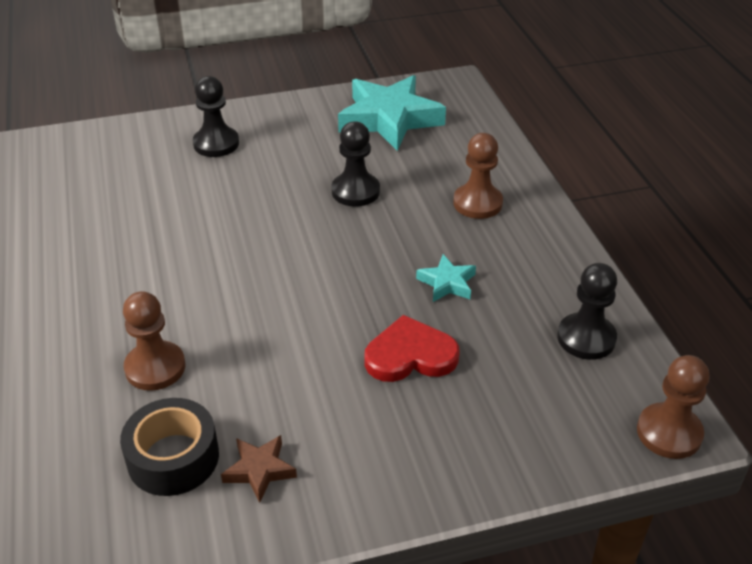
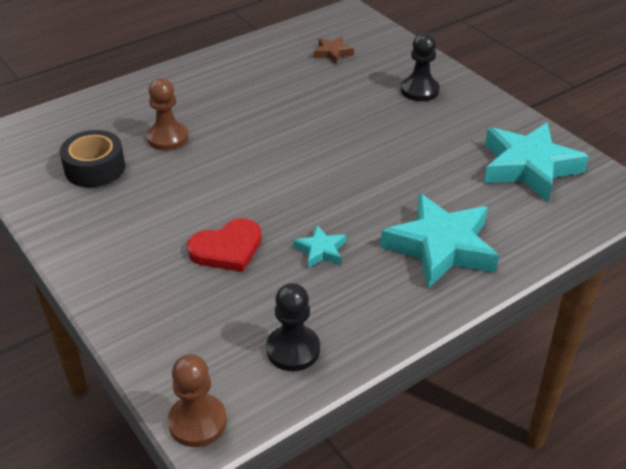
camera: 70 degrees right, 0 degrees up
(259, 470) = (94, 205): brown star -> brown star (332, 53)
(355, 191) = (408, 174): black pawn -> none
(410, 355) = (227, 249): red heart -> red heart turned 90 degrees clockwise
(477, 203) = (441, 247): brown pawn -> turquoise star

